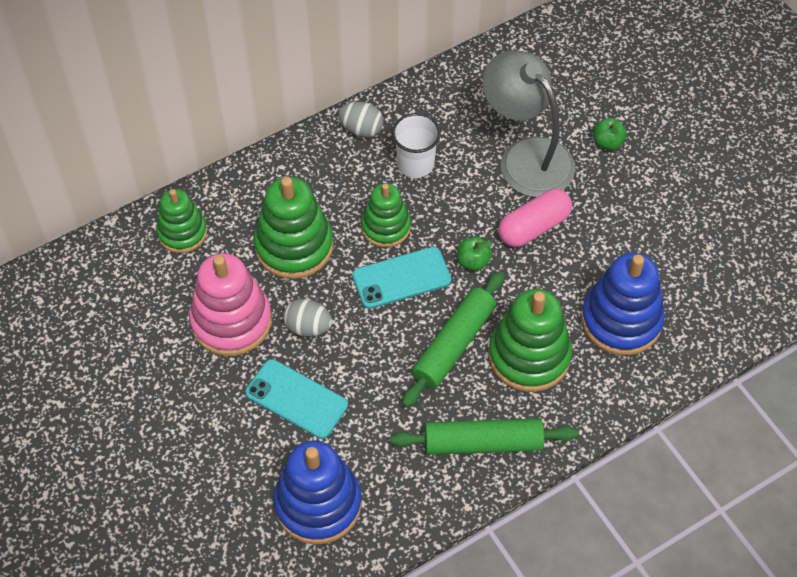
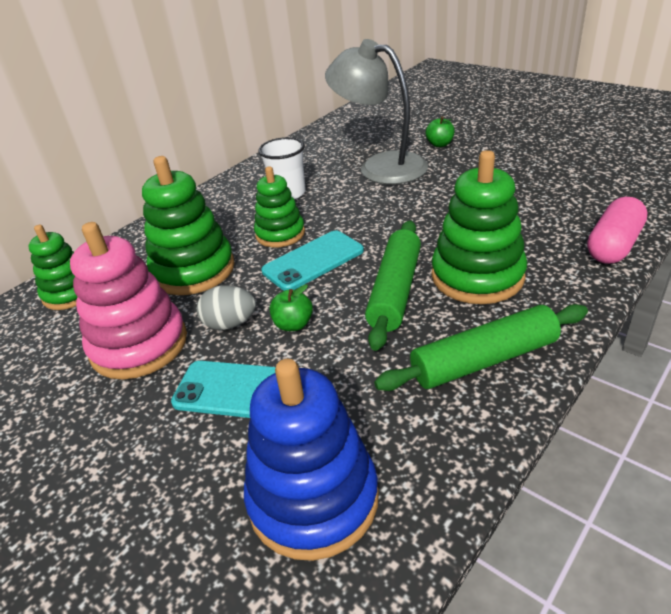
camera: 15 degrees left, 20 degrees down
(361, 129) = (231, 188): grey egg -> none
(473, 262) = (376, 232): green apple -> green apple (293, 324)
(534, 227) = (416, 198): pink capsule -> pink capsule (613, 245)
(621, 320) = (542, 228): blue stacking toy -> none

